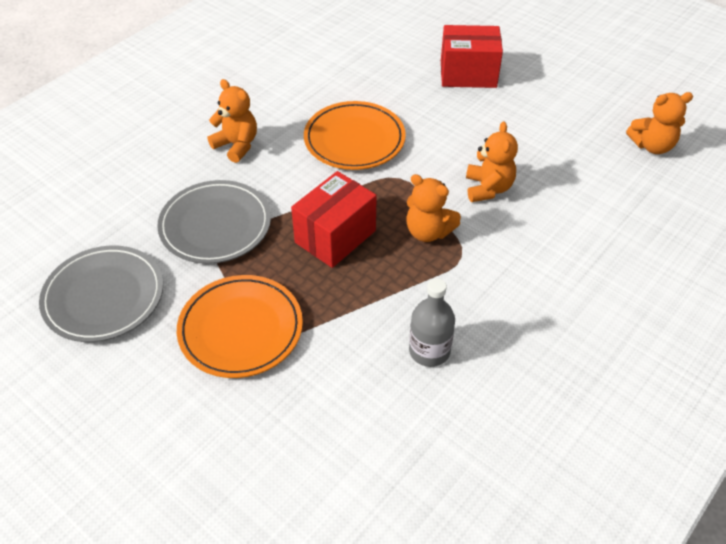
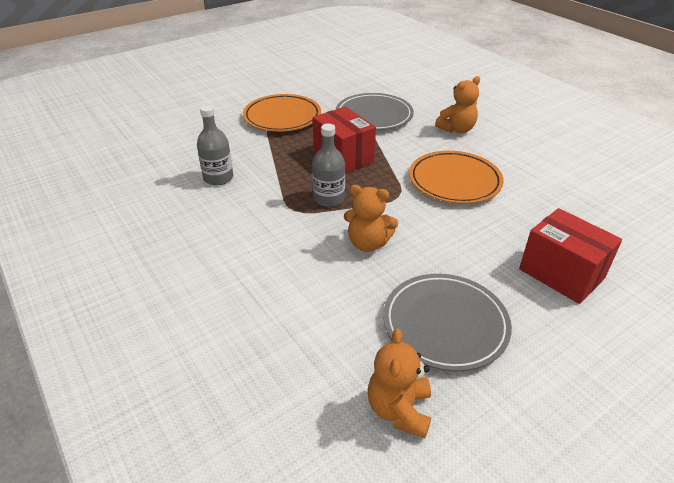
camera: 105 degrees right, 10 degrees down
(104, 297) = (331, 82): grey plate -> grey plate (445, 324)
(428, 232) = (329, 199): orange teddy bear -> grey bottle
(468, 74) = (561, 274): red box -> red box turned 60 degrees counterclockwise

